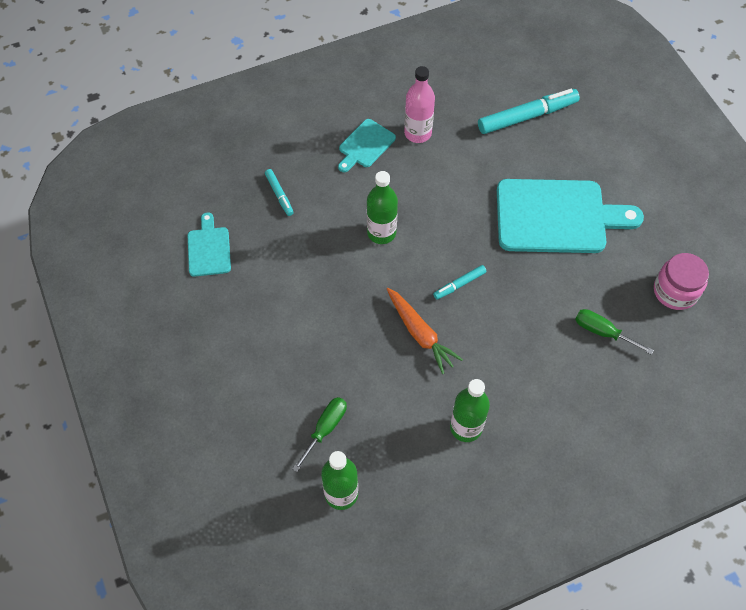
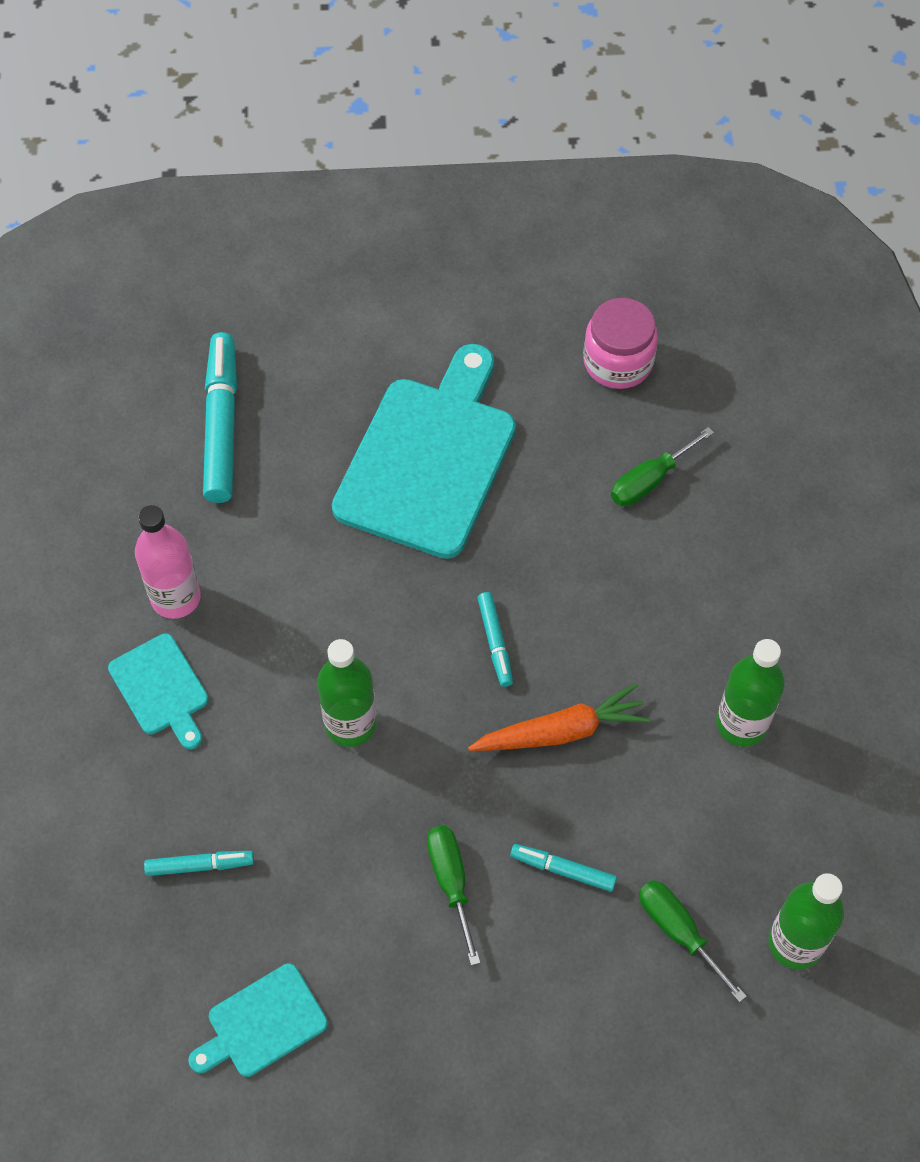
camera: 70 degrees left, 0 degrees up
(209, 249) = (262, 1023): turquoise cutting board -> turquoise cutting board turned 45 degrees counterclockwise
(312, 308) = (451, 882): none -> green screwdriver
(339, 359) = (563, 870): none -> turquoise marker

